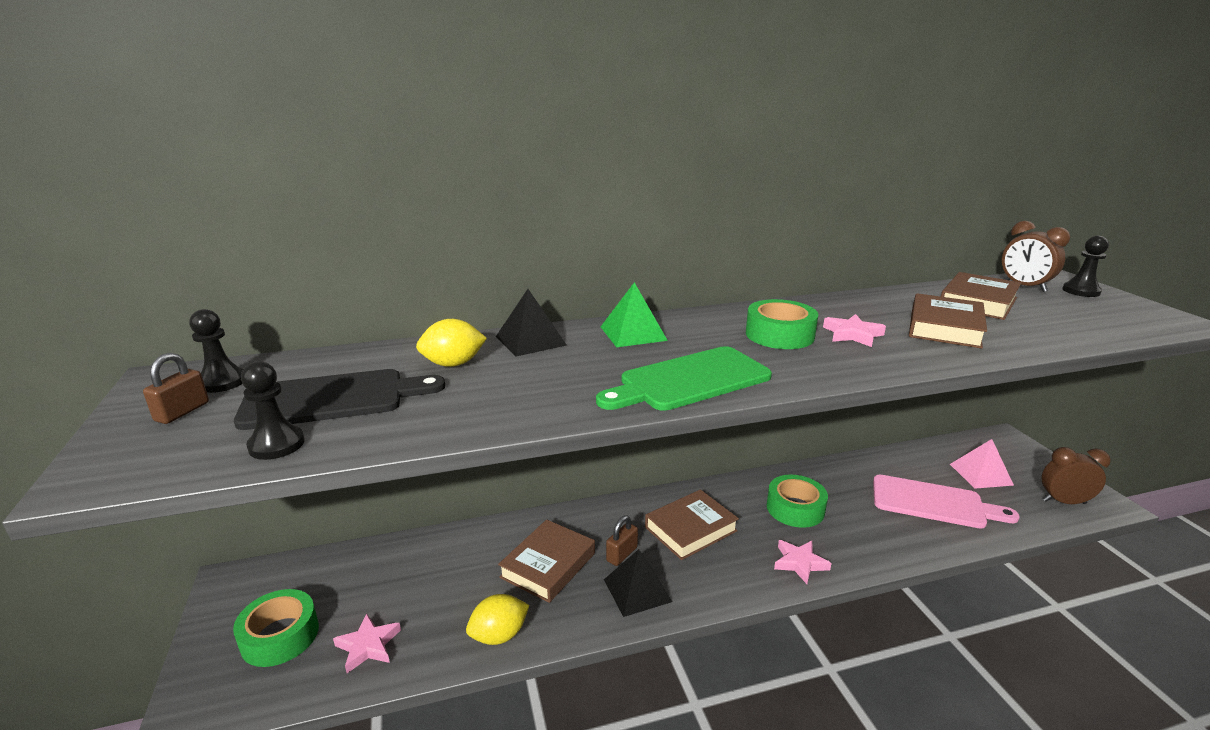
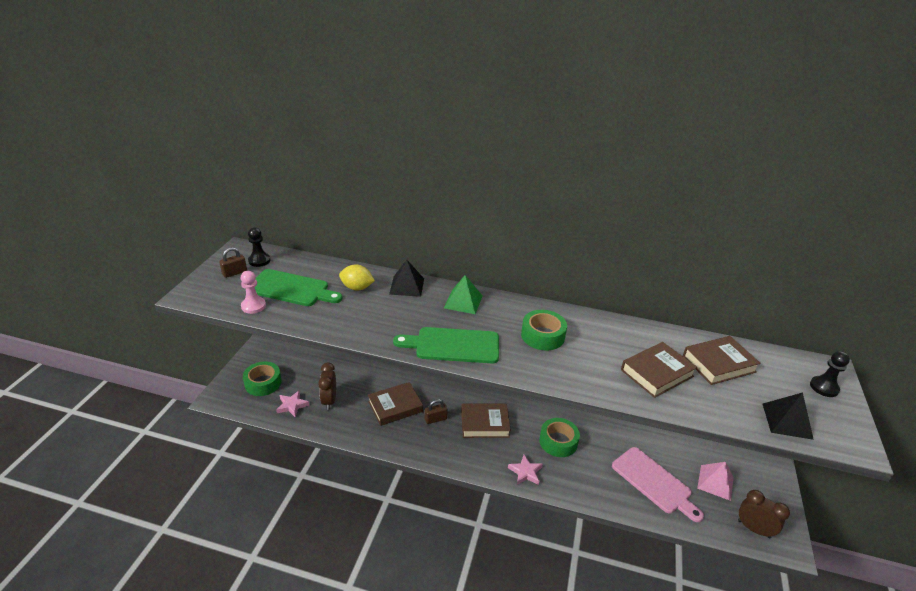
camera: 30 degrees right, 10 degrees up
(276, 445) = (253, 306): black pawn -> pink pawn
(332, 399) = (291, 289): black cutting board -> green cutting board
(499, 635) = (346, 429): yellow lemon -> none
(637, 590) = (426, 441): black pyramid -> black pyramid (787, 421)
(852, 334) = (587, 353): pink star -> none
(1024, 287) = (782, 365): brown clock -> brown clock (329, 400)

